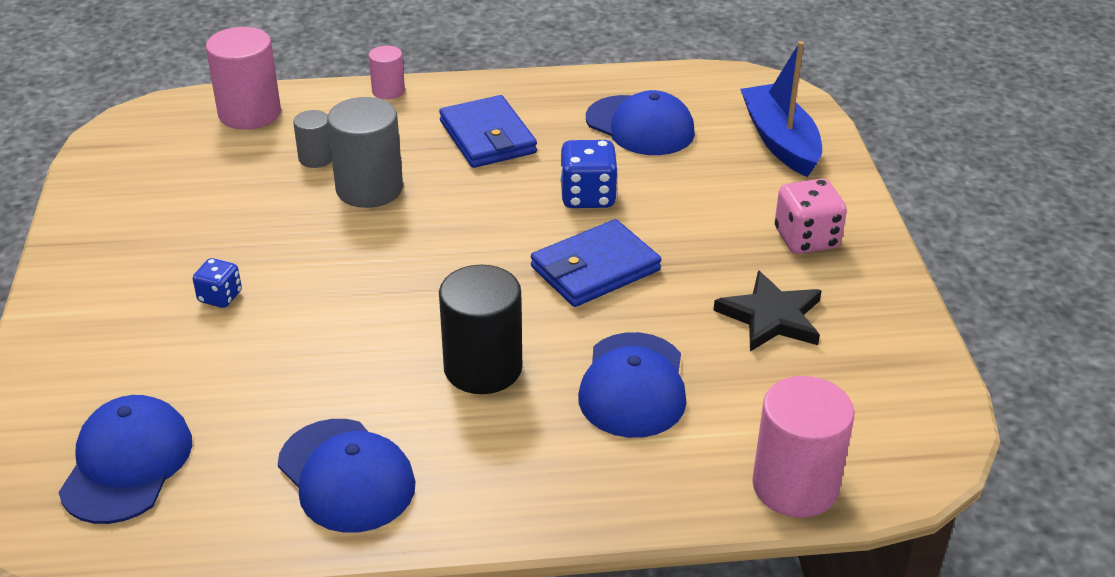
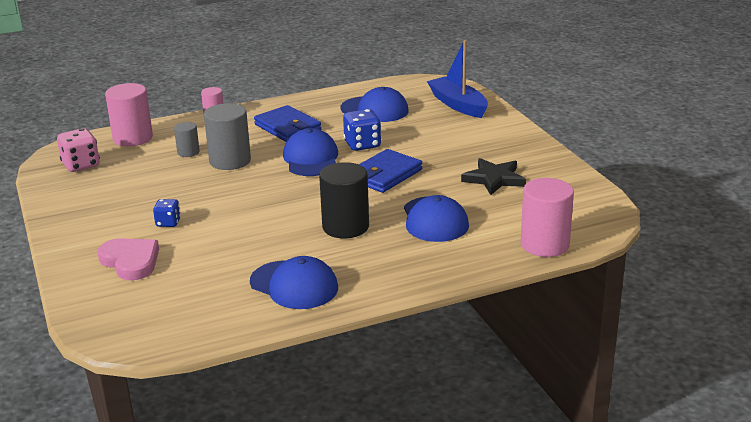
camera: 15 degrees left, 10 degrees down
(127, 464) = (158, 304): blue cap -> blue cap (311, 159)
(129, 365) = (131, 261): none -> pink heart
(806, 239) = (495, 144): pink dice -> pink dice (81, 165)

